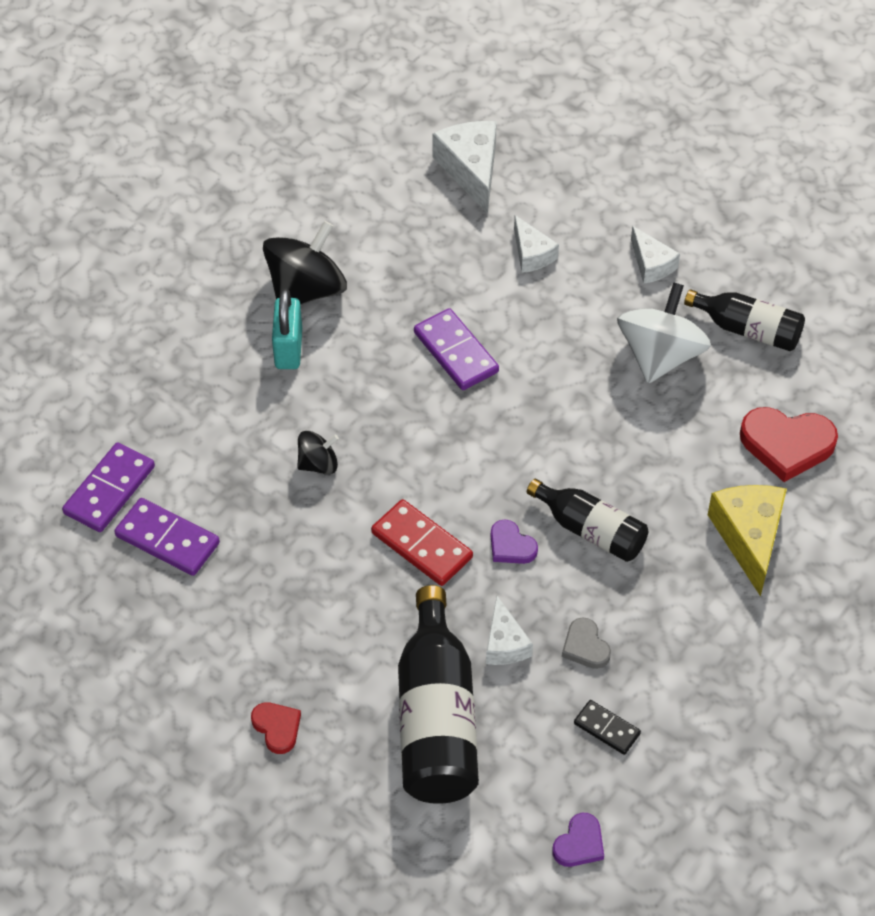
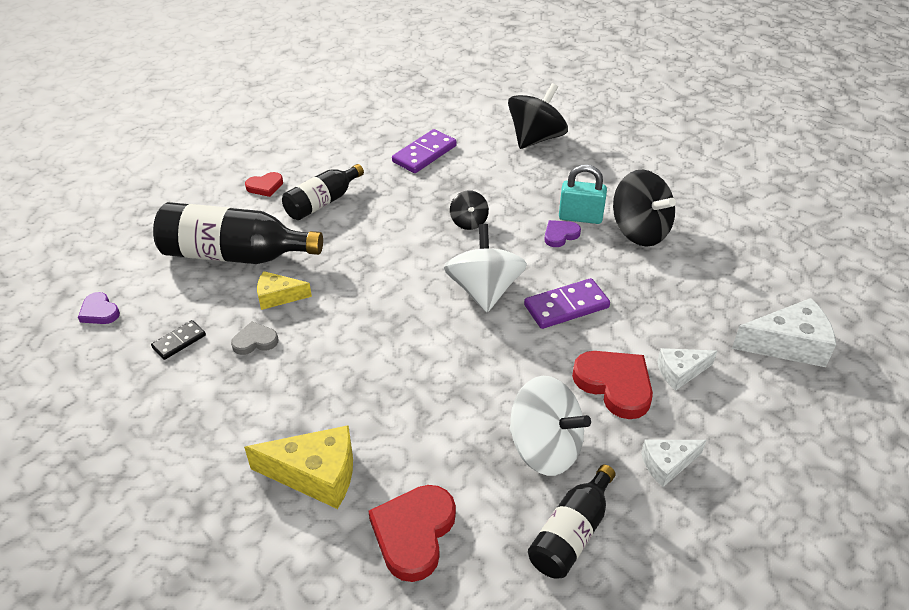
camera: 100 degrees right, 10 degrees down
(109, 490) = (470, 134): purple domino -> none
(112, 410) = (536, 138): none -> black spinning top
(422, 545) = (381, 265): red domino -> none
(446, 432) = (484, 290): none -> white spinning top
(505, 643) = (278, 297): white cheese -> yellow cheese
(511, 546) = (363, 312): purple heart -> purple heart (560, 235)
(563, 305) = (615, 385): none -> red heart
(590, 530) = (362, 362): black bottle -> black bottle (322, 202)

